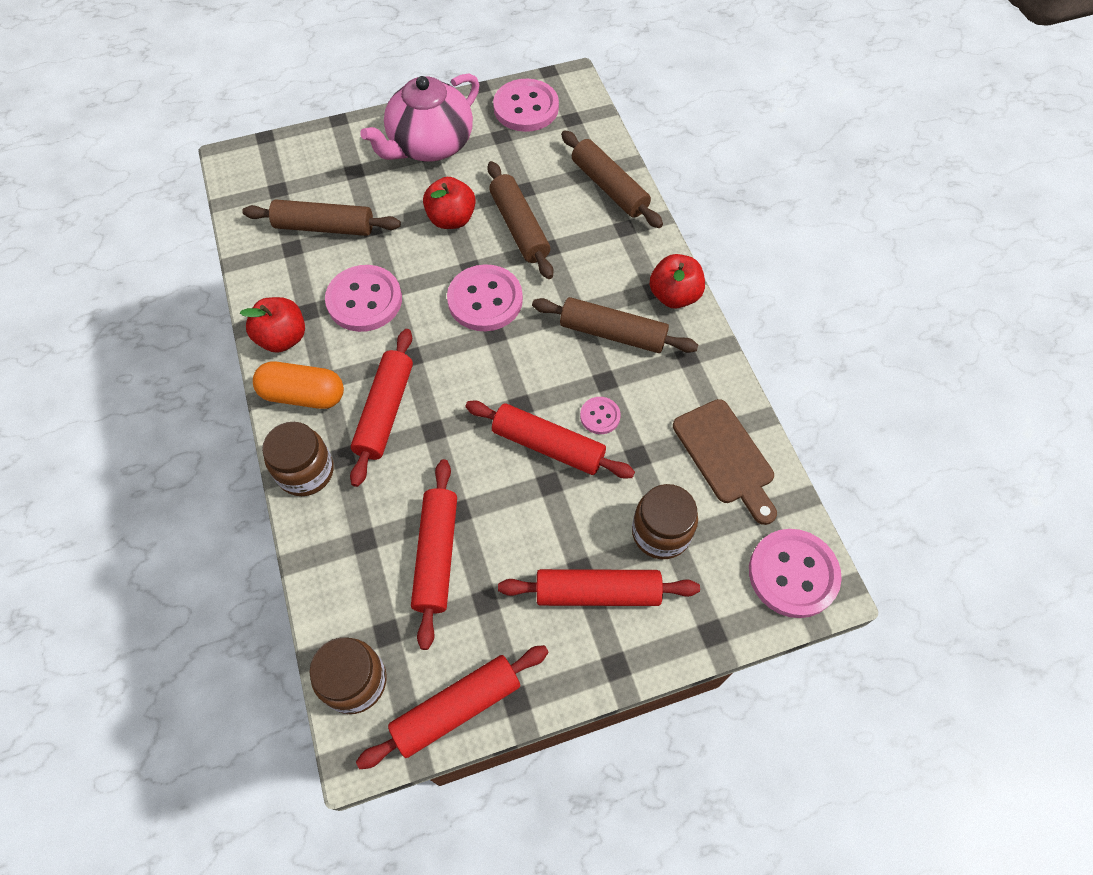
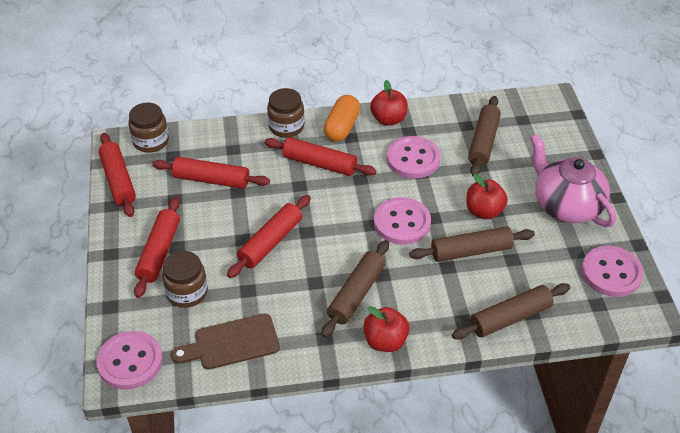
camera: 100 degrees right, 15 degrees down
(600, 416) = (286, 274): pink button -> none

